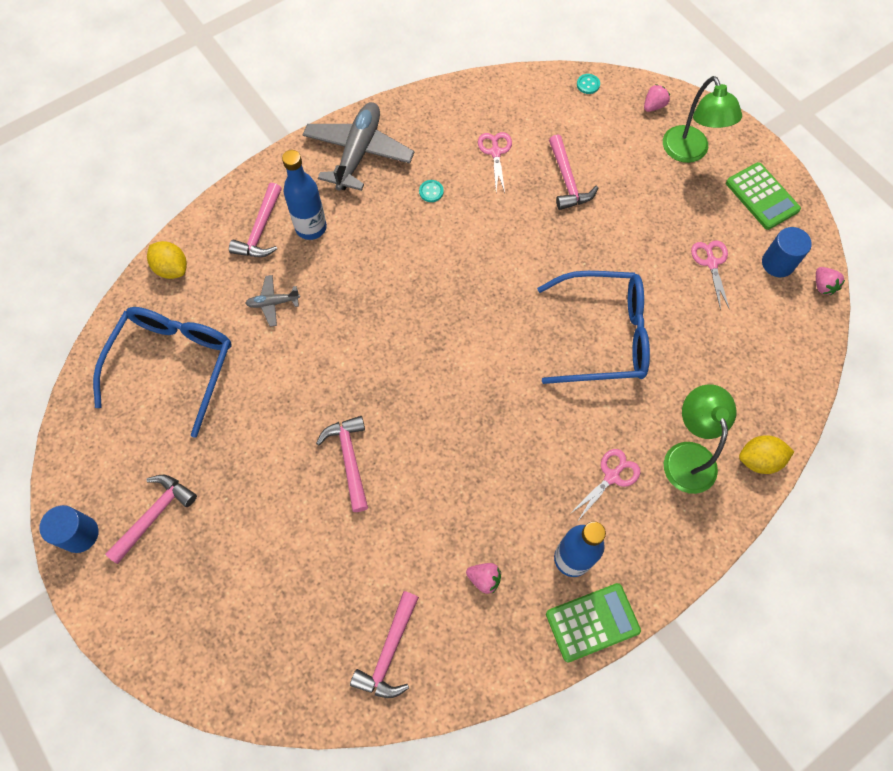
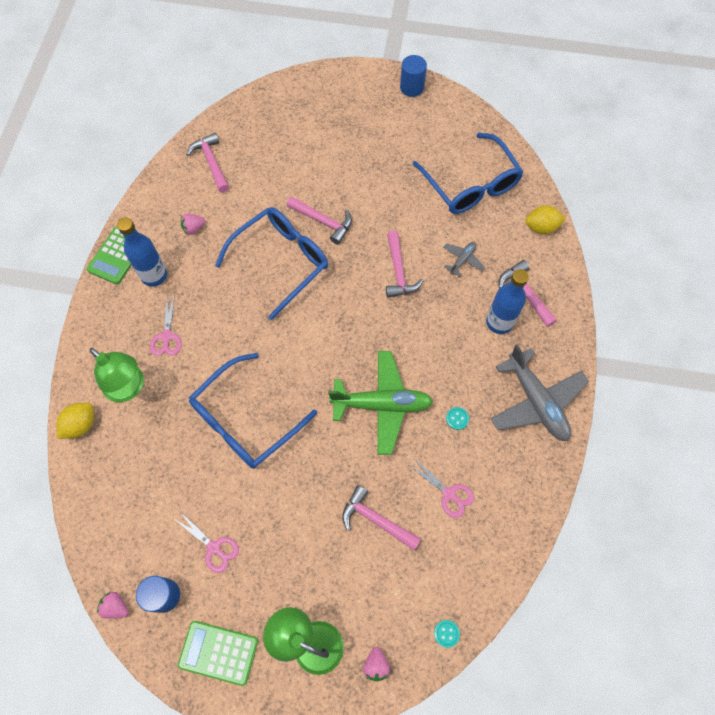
camera: 135 degrees right, 0 degrees up
(155, 515) = (388, 121): pink hammer -> pink hammer (398, 271)
(432, 454) = (281, 261): none -> blue glasses
(478, 250) = (381, 404): none -> green plane

